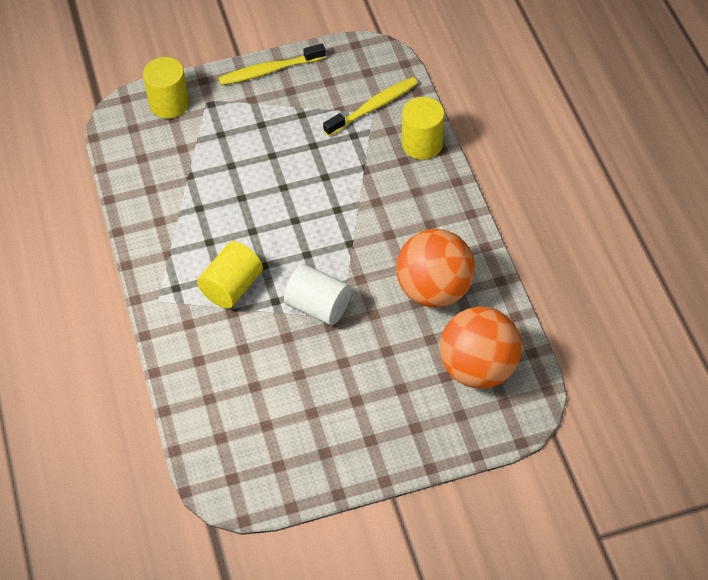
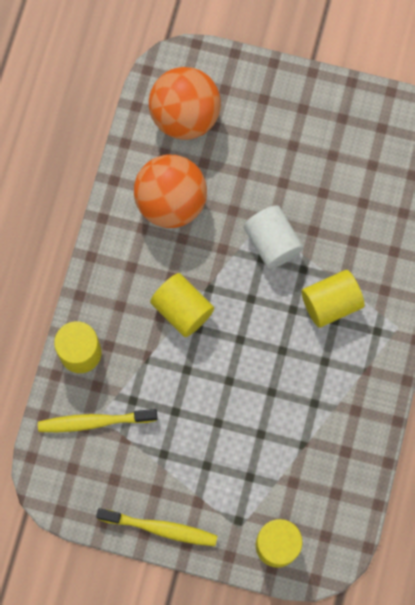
camera: 150 degrees left, 20 degrees up
(360, 215) = (182, 310): none -> yellow cylinder

